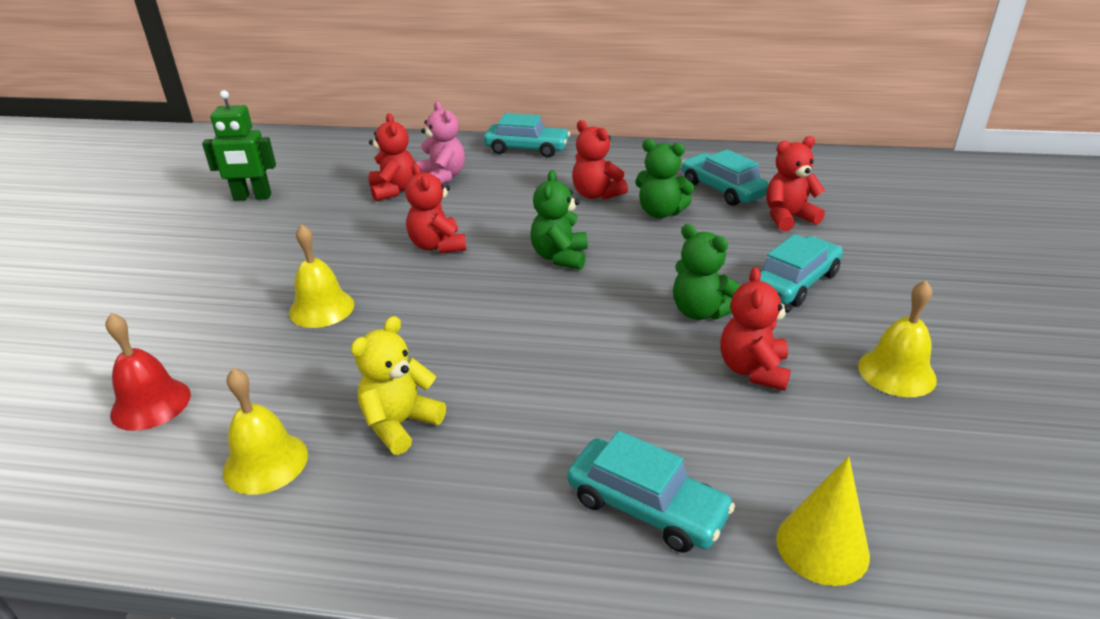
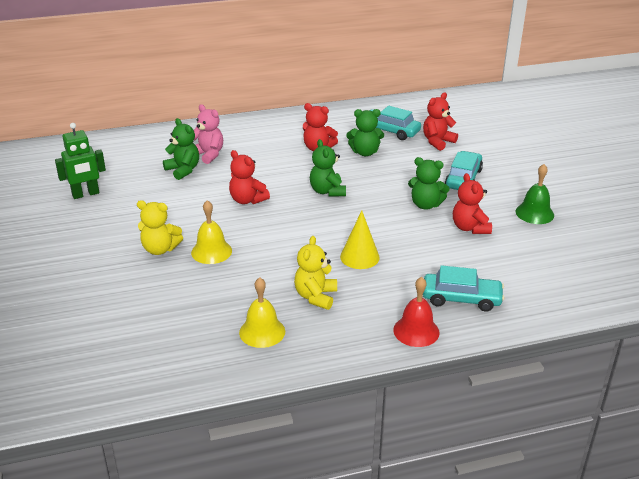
camera: 25 degrees left, 0 degrees up
(151, 404) = (164, 324): red bell -> red bell (416, 331)
(261, 288) = (160, 249): none -> yellow teddy bear
(394, 190) = (183, 170): red teddy bear -> green teddy bear
(527, 149) = (247, 124): turquoise car -> none
(822, 546) = (542, 293): yellow cone -> yellow cone (359, 257)
(896, 372) = (534, 213): yellow bell -> green bell

